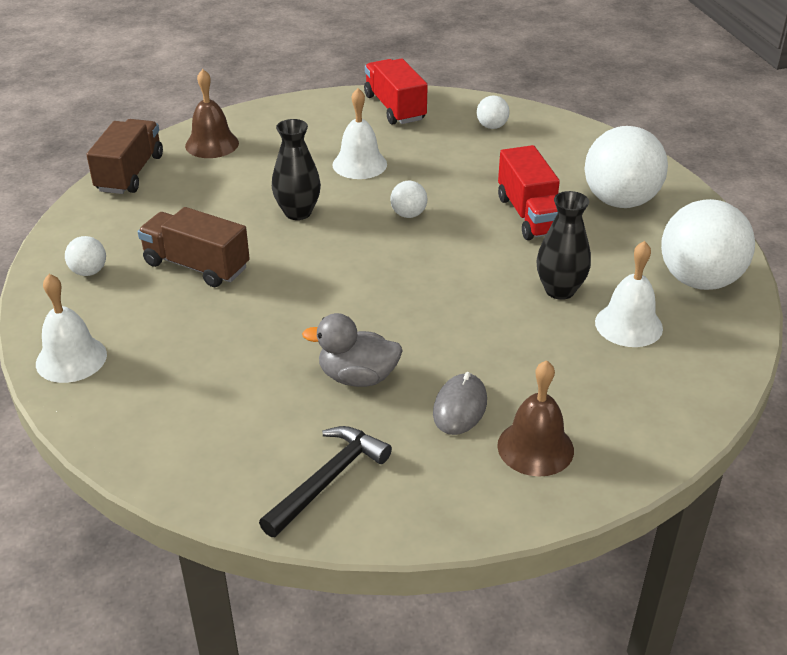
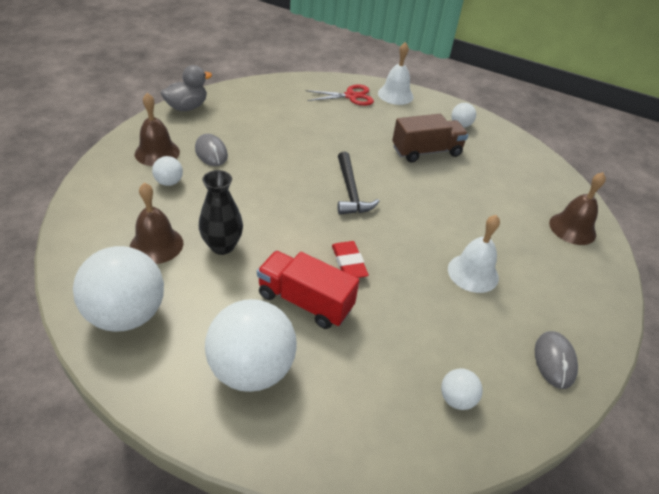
camera: 130 degrees right, 5 degrees up
(130, 173) = (559, 180): brown truck -> none
(135, 393) = (351, 96): none -> red scissors
(298, 212) = (439, 209): black vase -> none
(328, 480) = (234, 104): black hammer -> black hammer (350, 191)
(357, 377) = (274, 142): grey duck -> grey duck (187, 107)
(394, 108) = (554, 361): red truck -> grey mouse
(408, 214) = (381, 248): white ball -> white ball (169, 182)
(454, 219) = (349, 263): none -> red eraser
(628, 325) = (156, 245): white bell -> brown bell

